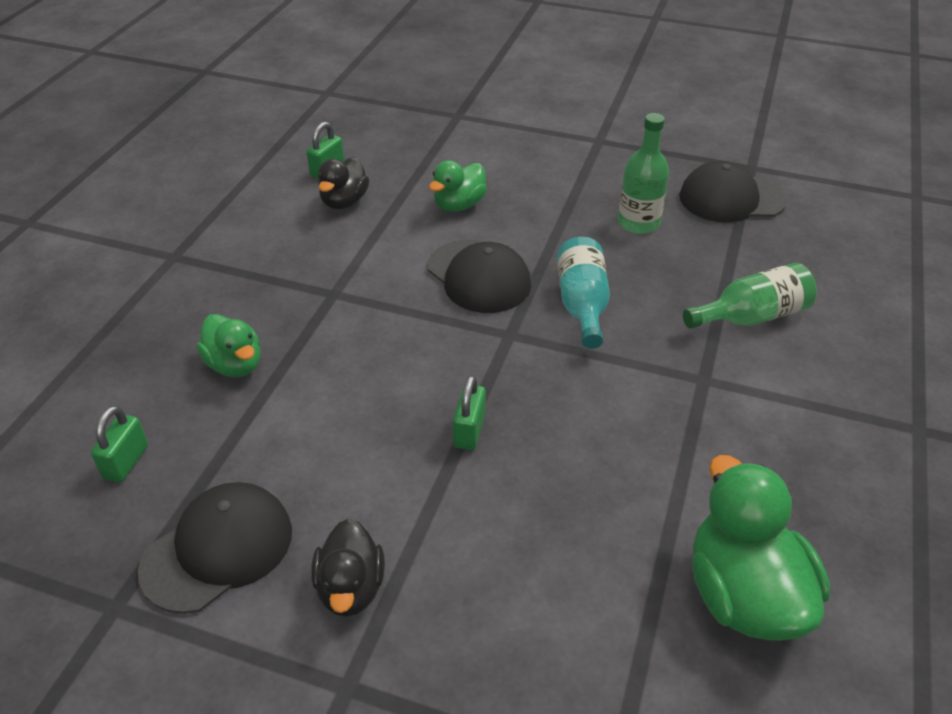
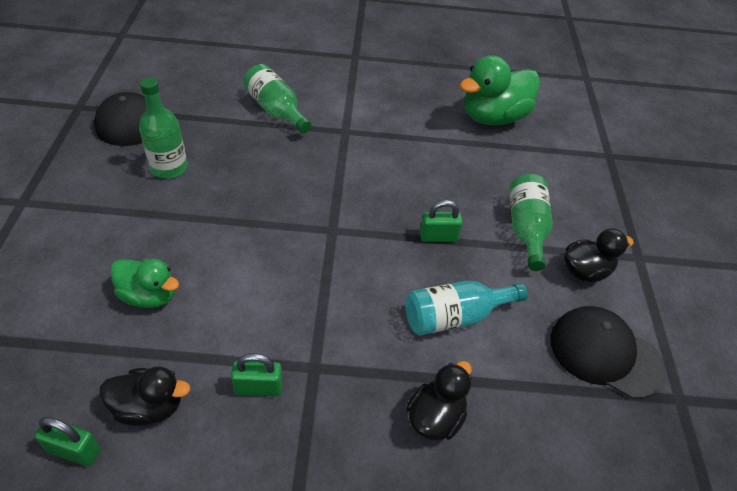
camera: 110 degrees left, 5 degrees up
(126, 462) = (575, 458): green padlock -> green padlock (258, 387)
(235, 365) = (435, 417): green duck -> black duck
(455, 541) = (526, 229): none -> green bottle
(479, 276) = (264, 260): black cap -> none
(582, 305) = (285, 192): turquoise bottle -> turquoise bottle (455, 317)

